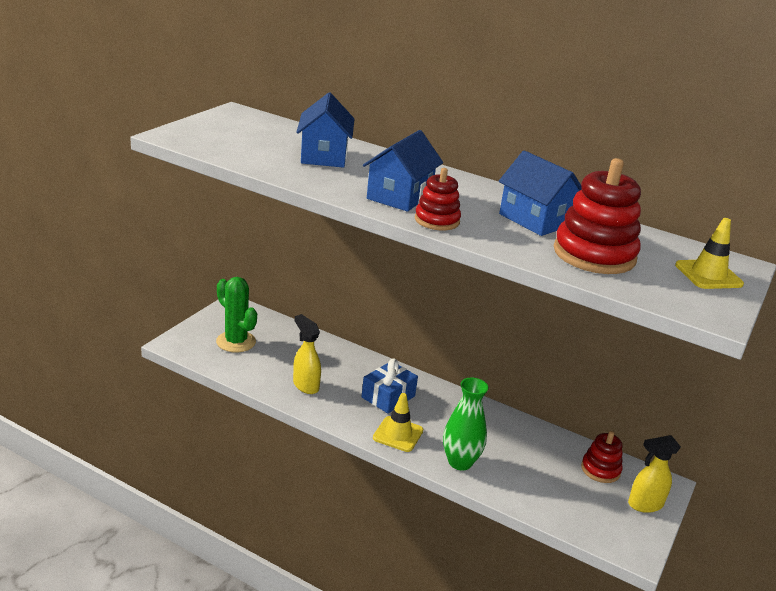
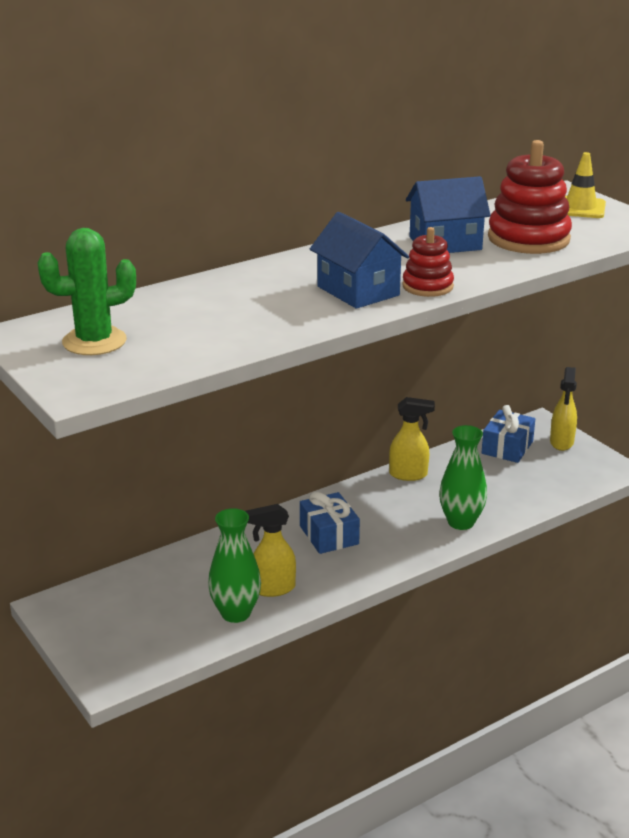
camera: 60 degrees left, 0 degrees up
(236, 342) = (141, 623): green cactus -> green cactus (94, 341)
(268, 376) = (235, 613): none -> green vase
(324, 156) = (218, 307): blue house -> none
(398, 434) = (397, 547): yellow traffic cone -> none
(503, 420) = (409, 475): none -> yellow spray bottle
(600, 470) = (507, 447): red stacking toy -> blue gift

